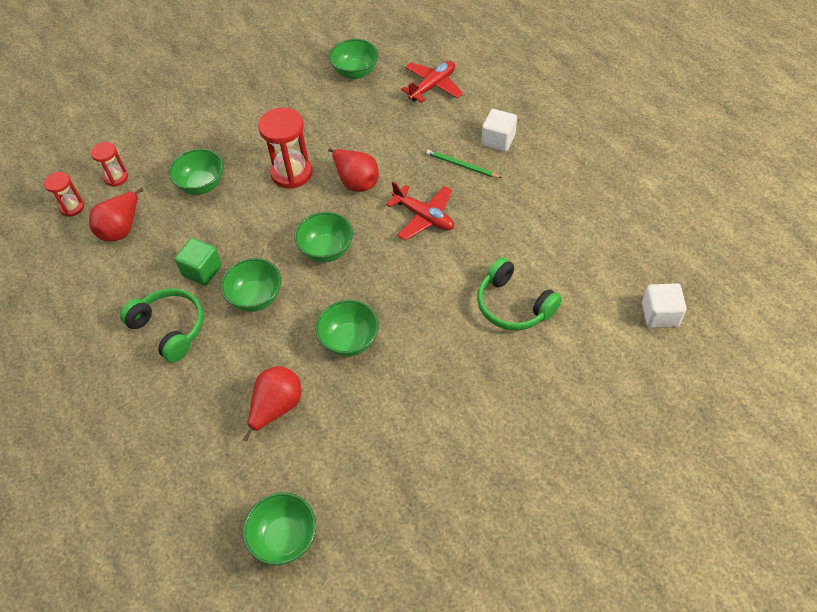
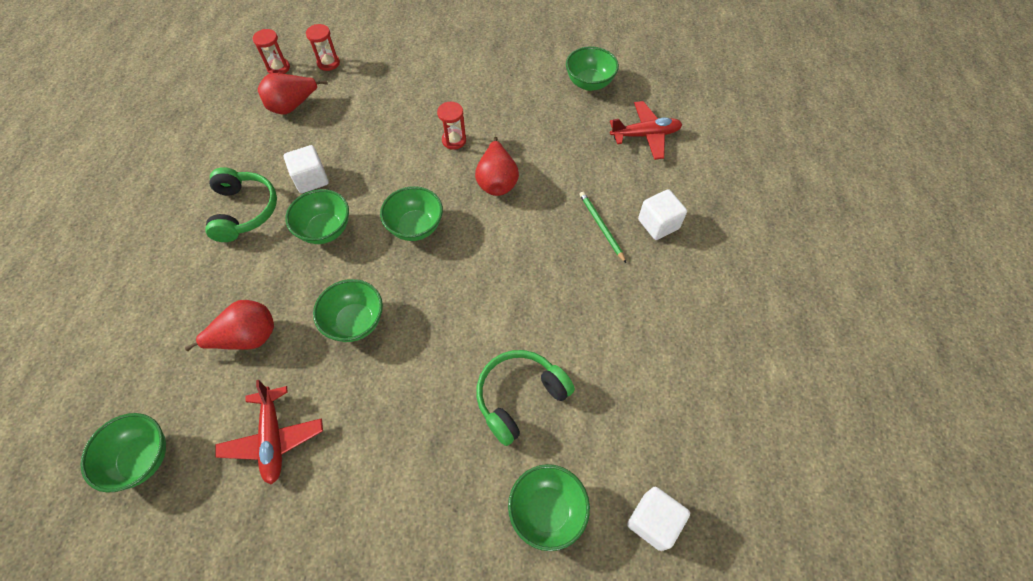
camera: 35 degrees right, 5 degrees up
(202, 185) = (379, 107): green bowl -> green bowl (547, 511)
(202, 271) = (311, 179): green cube -> white cube
(291, 173) = (454, 140): red hourglass -> red hourglass, size x0.57
(424, 217) = (522, 253): red plane -> red plane (273, 438)
(513, 305) = (519, 397): green headphones -> green headphones turned 60 degrees clockwise

